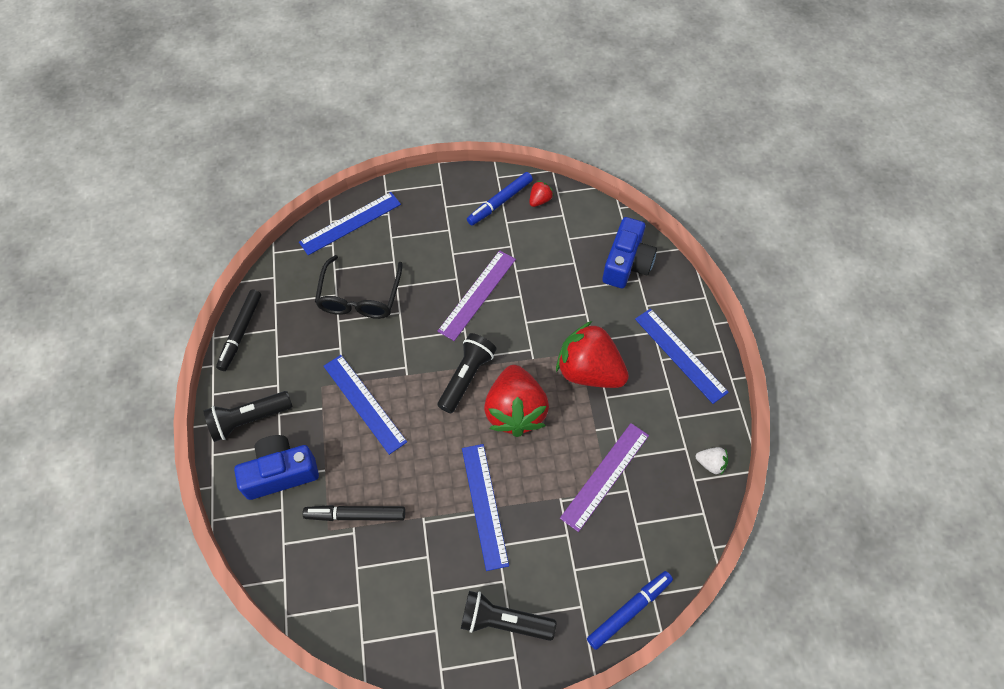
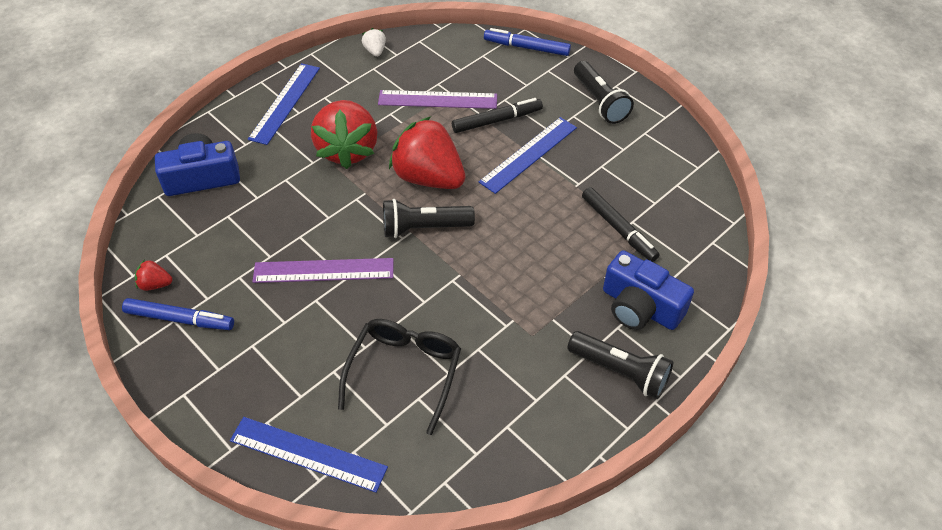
camera: 125 degrees left, 10 degrees down
(241, 332) = (540, 458): black marker -> black marker (497, 120)
(359, 297) = (405, 372): black glasses -> black glasses turned 45 degrees counterclockwise
(364, 403) = (517, 288): blue ruler -> none
(515, 411) = (428, 177): red strawberry -> red strawberry turned 105 degrees counterclockwise

